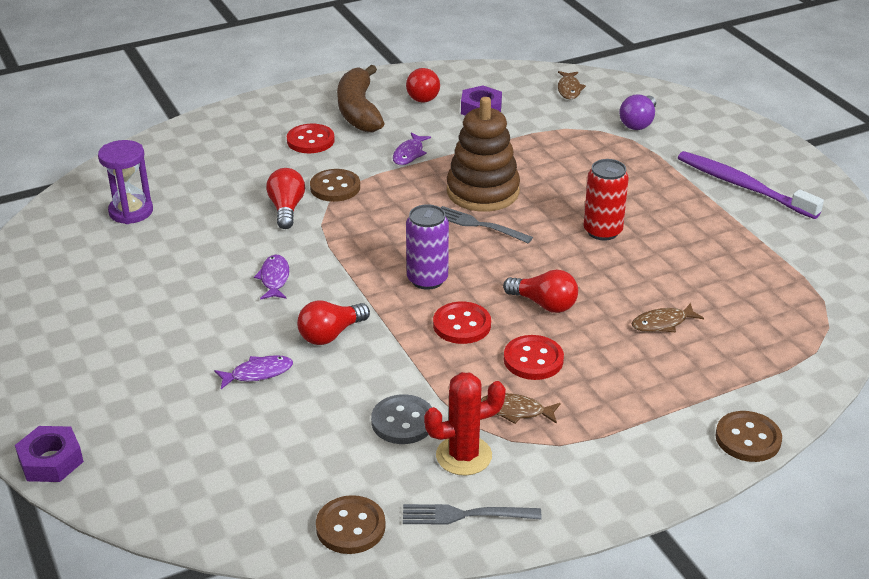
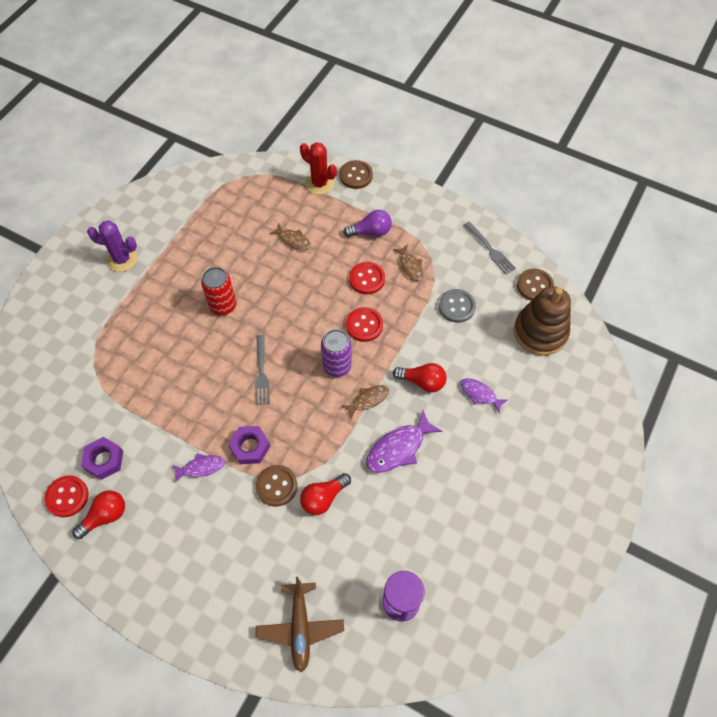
camera: 125 degrees left, 25 degrees up
(51, 461) = (617, 440): purple nut -> purple nut (250, 447)
(191, 153) = (300, 627): none -> brown plane
(274, 278) = (399, 448): purple fish -> purple fish, size x1.63
(310, 140) = (225, 550): red button -> red button (67, 497)
(359, 111) = (158, 547): brown banana -> none
(464, 456) = (457, 270): red cactus -> red cactus (319, 183)
(483, 192) = (221, 392): brown stacking toy -> brown stacking toy (540, 332)
(544, 304) = (316, 298): red light bulb -> none
(569, 89) = (37, 417): brown fish -> brown fish (368, 400)
(638, 123) = (68, 349): purple light bulb -> purple light bulb (371, 232)
(743, 186) = (122, 259): purple toothbrush -> purple cactus

